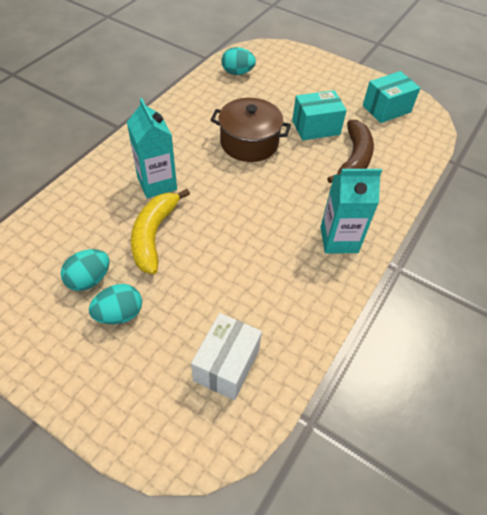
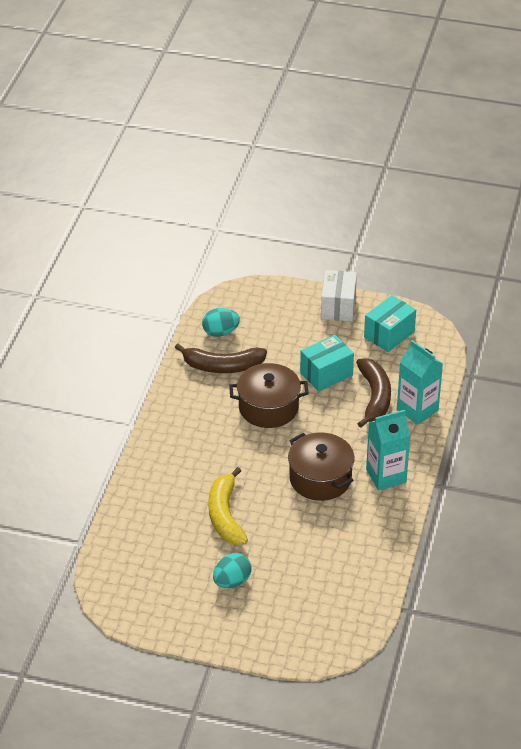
camera: 15 degrees left, 10 degrees down
(89, 279) = (192, 564): turquoise egg -> none
(157, 183) = (202, 470): turquoise carton -> turquoise carton (417, 410)
(225, 98) = (222, 366): none -> brown banana
(226, 365) = (333, 592): white box -> white box (338, 306)
(269, 223) = (320, 478): none -> brown pot

